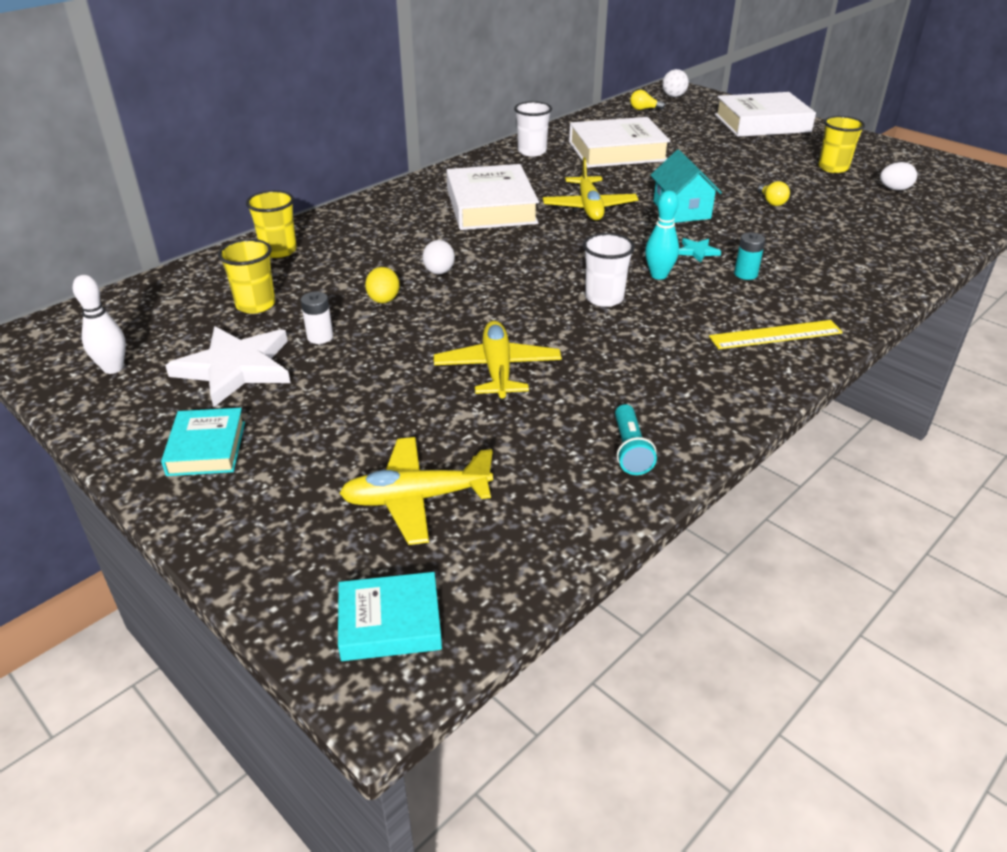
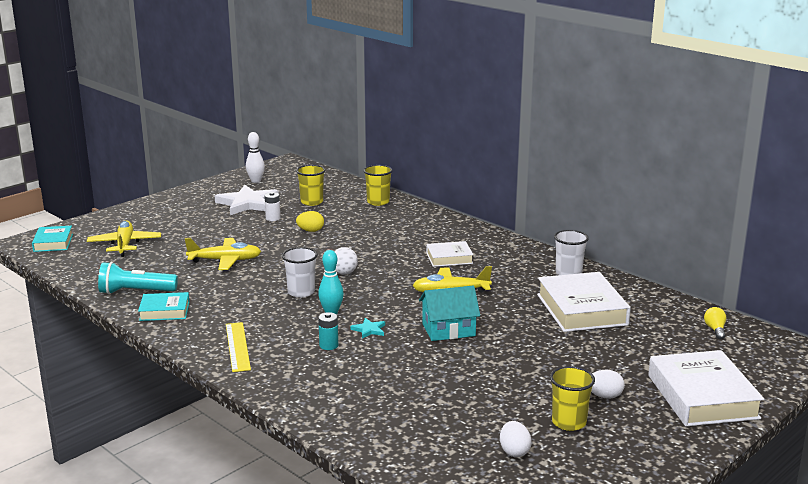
camera: 90 degrees right, 15 degrees down
(207, 448) = (183, 204): turquoise book -> turquoise book (164, 311)
(439, 272) = (345, 244): white egg -> white egg (604, 396)
(491, 206) = (449, 258): white book -> white book, size x0.56
(630, 450) = (135, 292): turquoise flashlight -> turquoise flashlight, size x1.51
(673, 96) = (773, 350): white ball -> white ball (344, 273)
(771, 202) = (471, 374): yellow light bulb -> none

